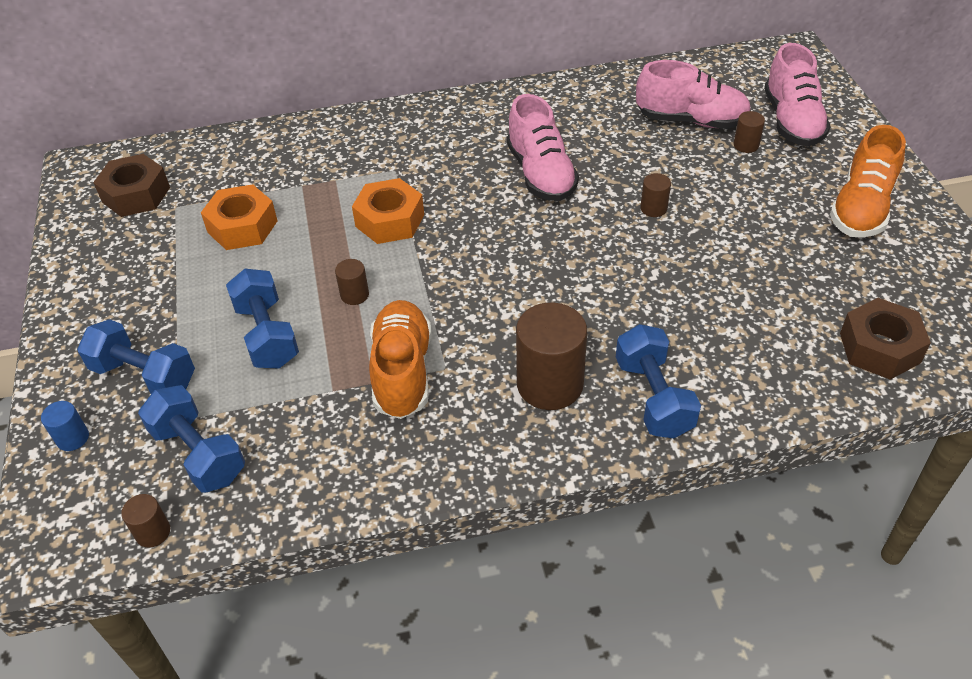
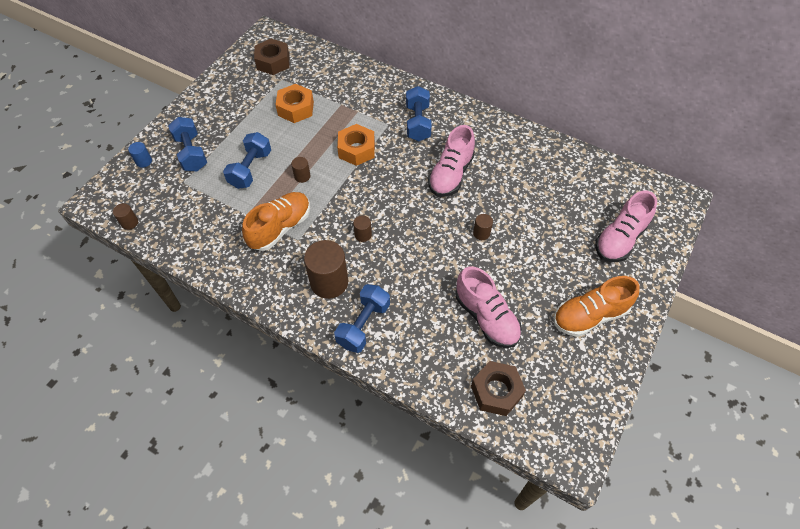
camera: 40 degrees right, 10 degrees up
(198, 454) = (175, 203): blue dumbbell -> blue dumbbell (418, 123)
(691, 120) = (564, 199): pink shoe -> pink shoe (486, 317)
(746, 145) = (575, 234): brown cylinder -> brown cylinder (363, 235)

